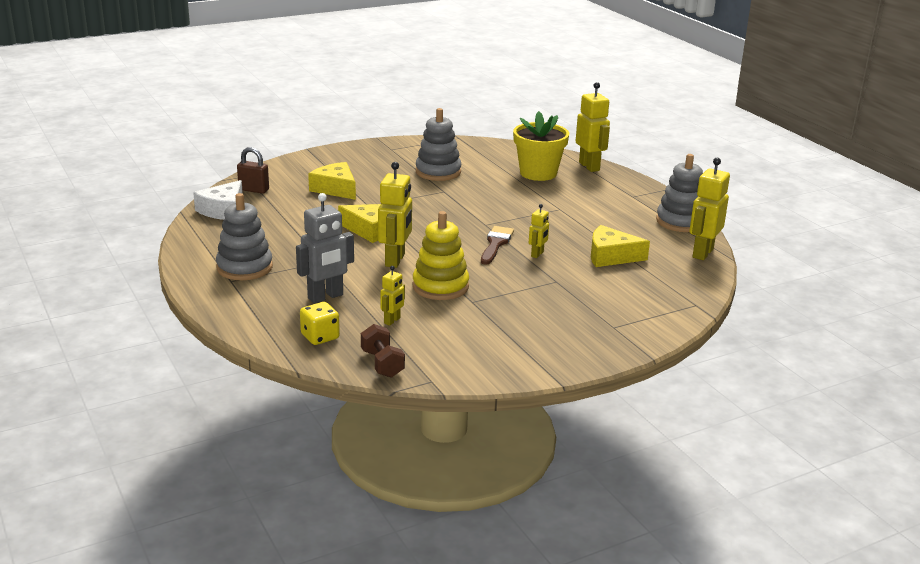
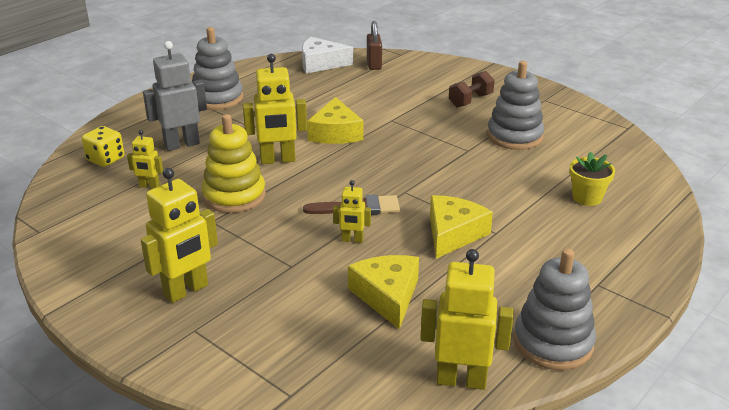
camera: 70 degrees right, 5 degrees up
(325, 297) = (182, 144): grey robot -> grey robot turned 120 degrees clockwise
(335, 189) = (413, 96): yellow cheese -> yellow cheese (453, 234)
(382, 364) = (65, 199): brown dumbbell -> brown dumbbell (470, 100)
(538, 173) = (587, 198): yellow flower pot -> yellow flower pot, size x0.57
(589, 166) = (657, 231): yellow robot -> yellow robot (186, 291)

